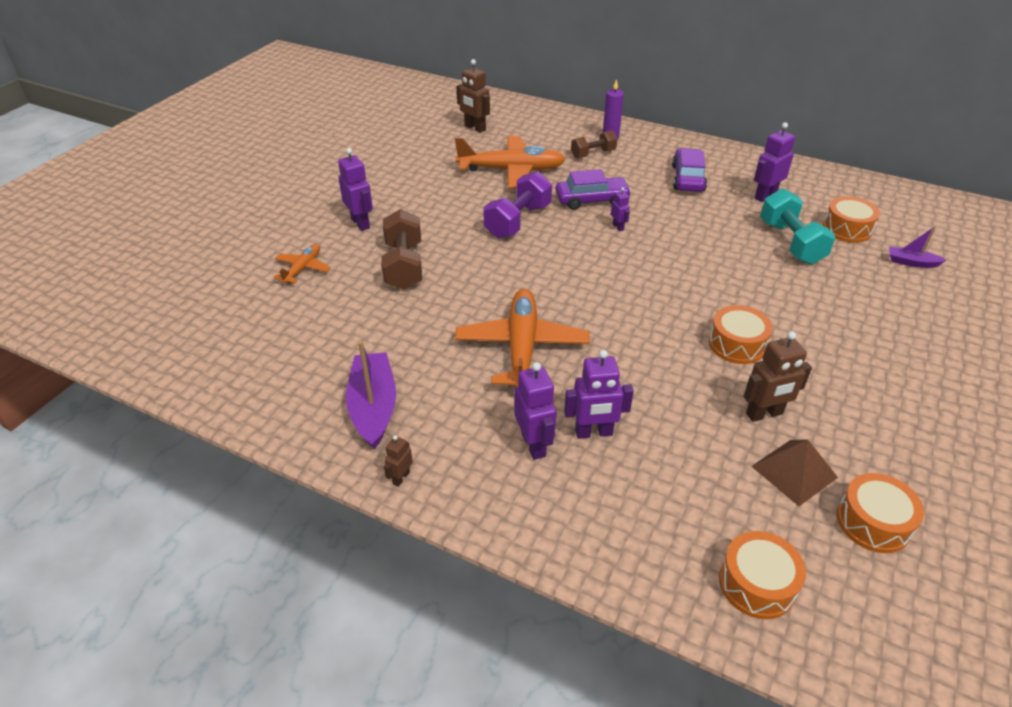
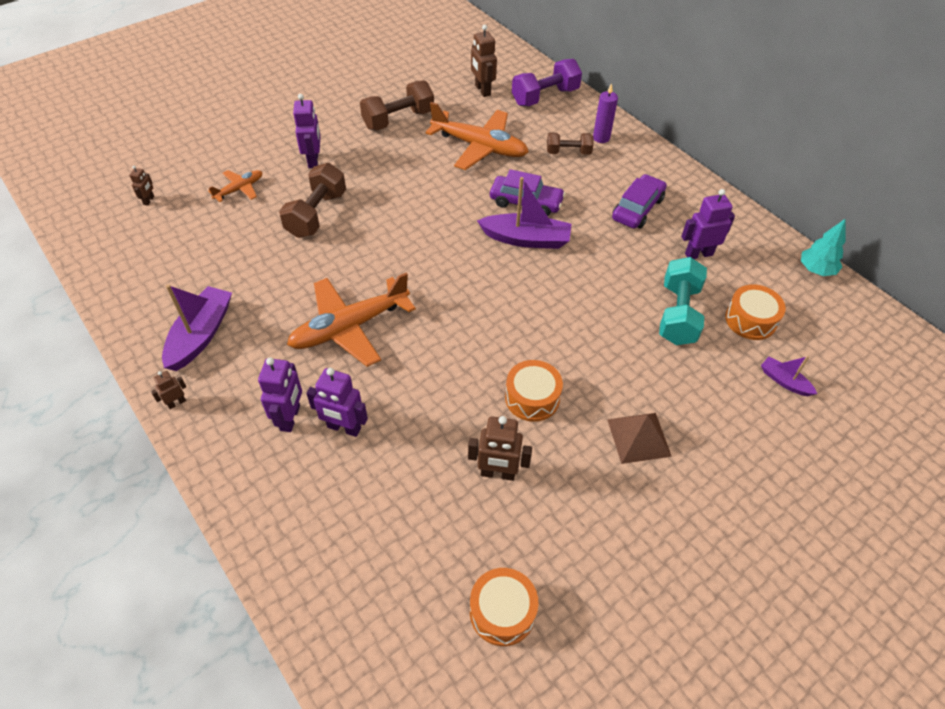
camera: 25 degrees right, 10 degrees up
(207, 307) = (149, 200): none -> brown robot
(416, 169) = (398, 120): none -> brown dumbbell
(518, 221) = (443, 202): purple dumbbell -> purple dumbbell (545, 97)
(522, 347) = (349, 327): orange plane -> orange plane turned 150 degrees counterclockwise
(618, 227) = (526, 239): purple robot -> purple boat
(757, 584) = (361, 614): orange drum -> none
(794, 471) = (476, 536): brown pyramid -> brown pyramid (638, 437)
(858, 181) = (816, 270): none -> turquoise tree

